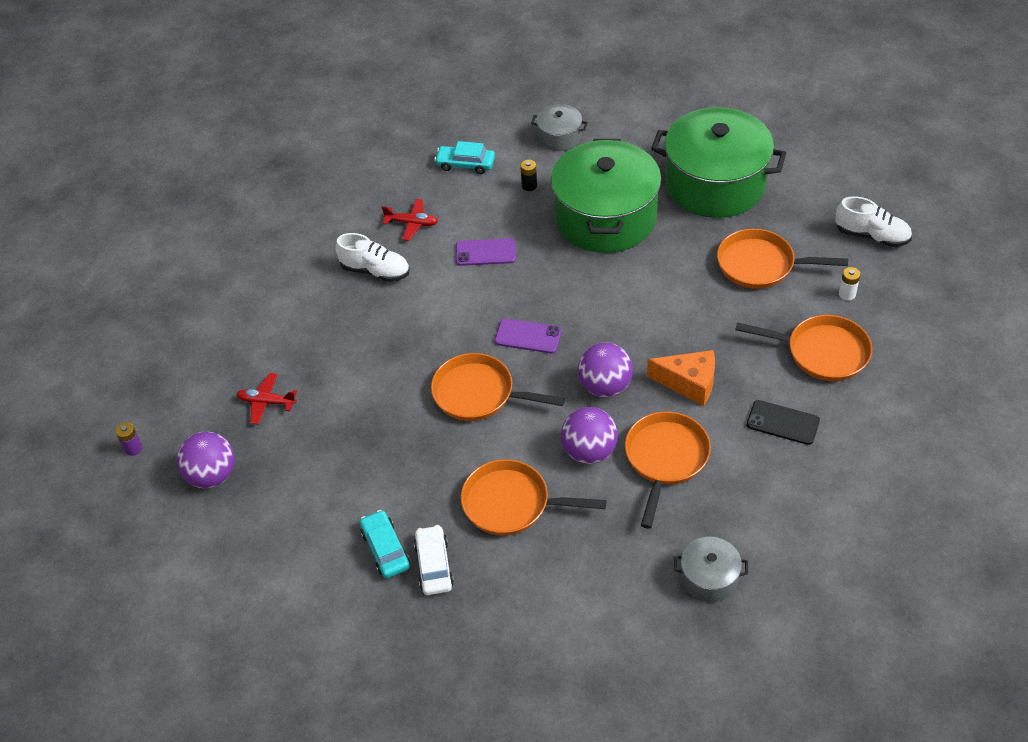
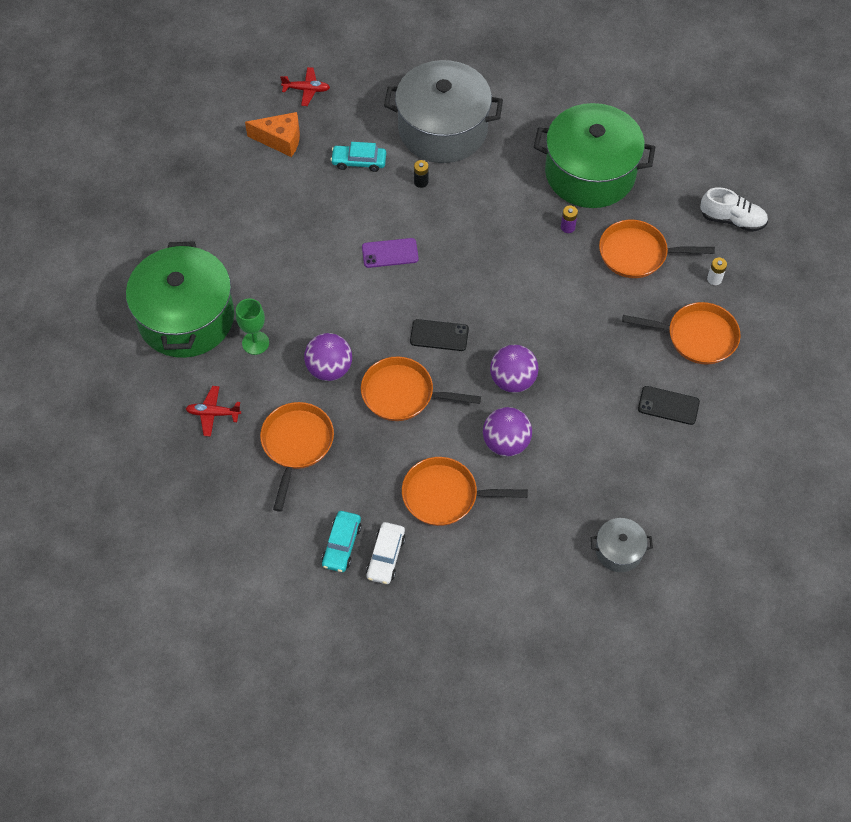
camera: 10 degrees left, 10 degrees up
(133, 448) = (100, 466): purple battery -> purple battery (567, 227)
(212, 475) = (176, 487): purple ball -> purple ball (329, 369)
(325, 333) = (255, 343): none -> green goblet
(375, 271) = (291, 277): white shoe -> none
(385, 549) = (342, 545): turquoise car -> turquoise car turned 135 degrees counterclockwise
(412, 223) = (318, 226): red plane -> red plane (306, 90)
(434, 565) = (386, 556): white car -> white car turned 150 degrees counterclockwise
(528, 336) = (439, 335): purple phone -> black phone
(559, 137) = (443, 129): grey pot -> grey pot, size x2.23
(605, 218) = (494, 212): green pot -> green pot (186, 318)
(665, 459) = (572, 446): orange pan -> orange pan (296, 445)
(689, 383) = (585, 373): orange cheese -> orange cheese (280, 140)

